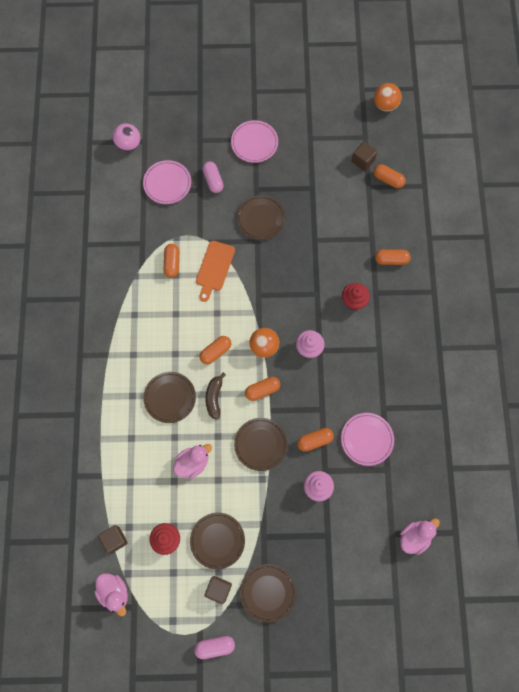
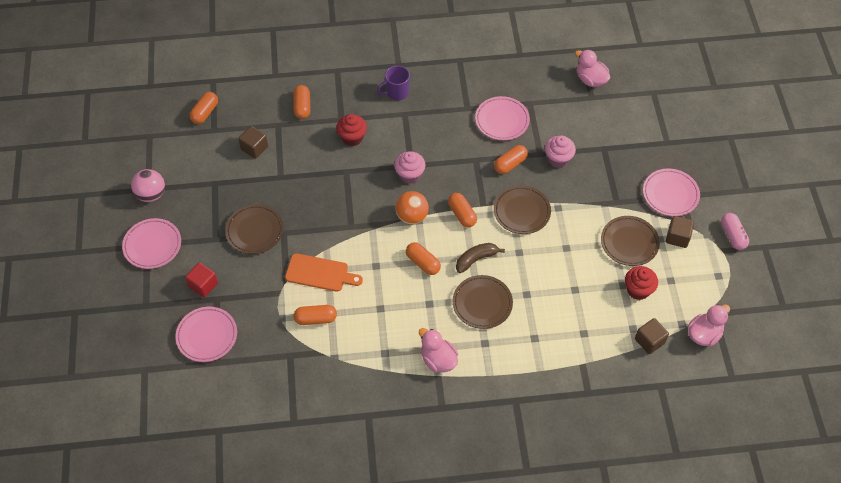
camera: 95 degrees left, 15 degrees down
(128, 145) = (149, 388): pink ball -> pink ball (151, 194)
(193, 463) = (552, 273): pink duck -> pink duck (438, 360)
(213, 180) = (203, 285): pink capsule -> red cube
(214, 397) = (476, 259): brown banana -> brown banana turned 150 degrees clockwise
(268, 593) = (670, 194): brown plate -> pink plate
(314, 440) = (510, 164): orange capsule -> orange capsule turned 75 degrees clockwise
(363, 160) = (180, 136): brown cube -> brown cube (254, 148)
(385, 105) = (107, 118): orange ball -> none
(404, 344) = (396, 93): none -> purple mug

